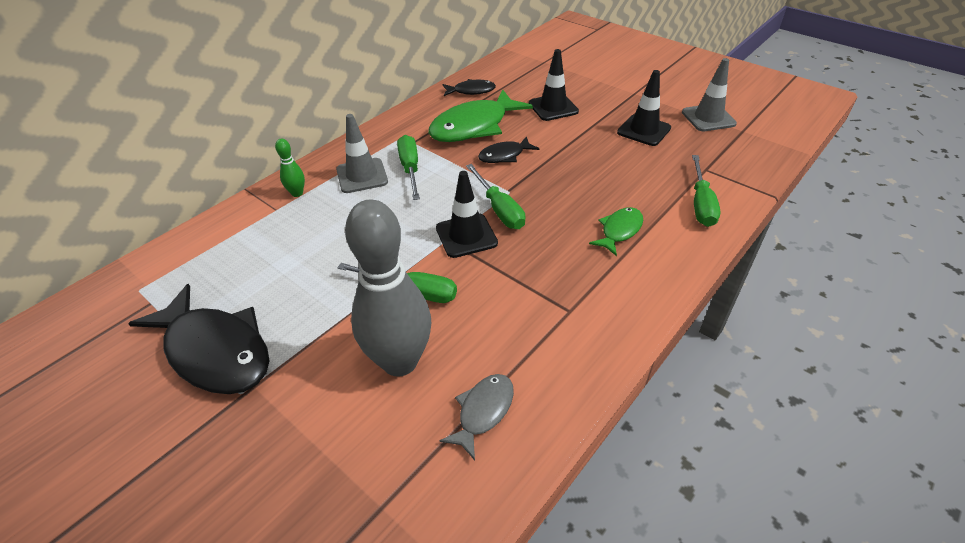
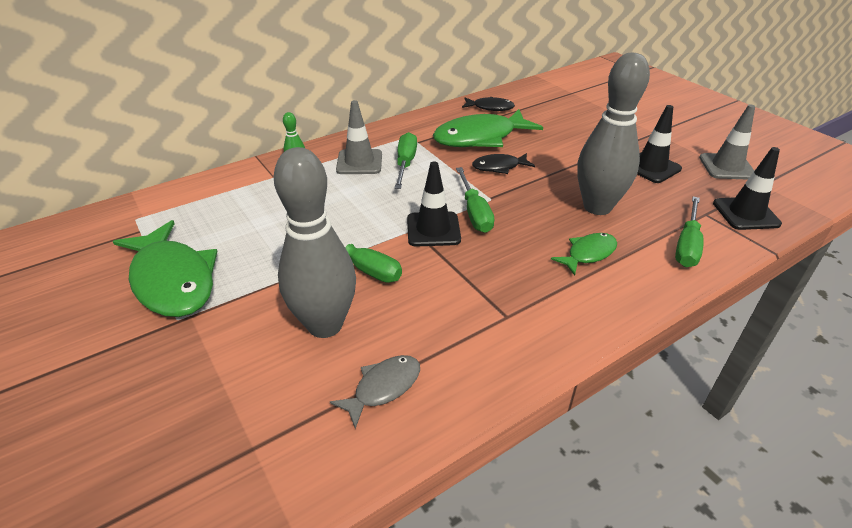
camera: 15 degrees right, 5 degrees down
(215, 351) = (172, 280): black fish -> green fish
(553, 107) = (565, 133): black traffic cone -> black traffic cone (745, 214)
(610, 181) = (597, 207): none -> grey bowling pin

